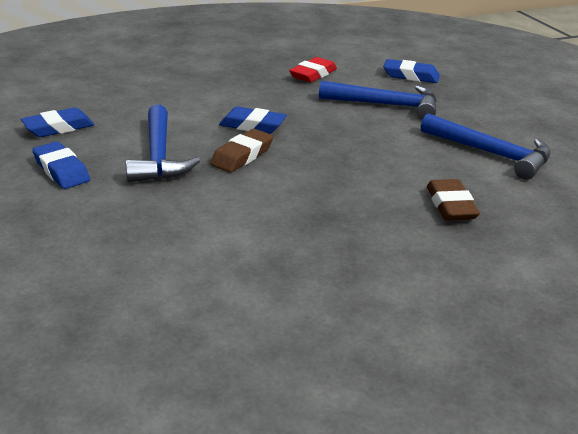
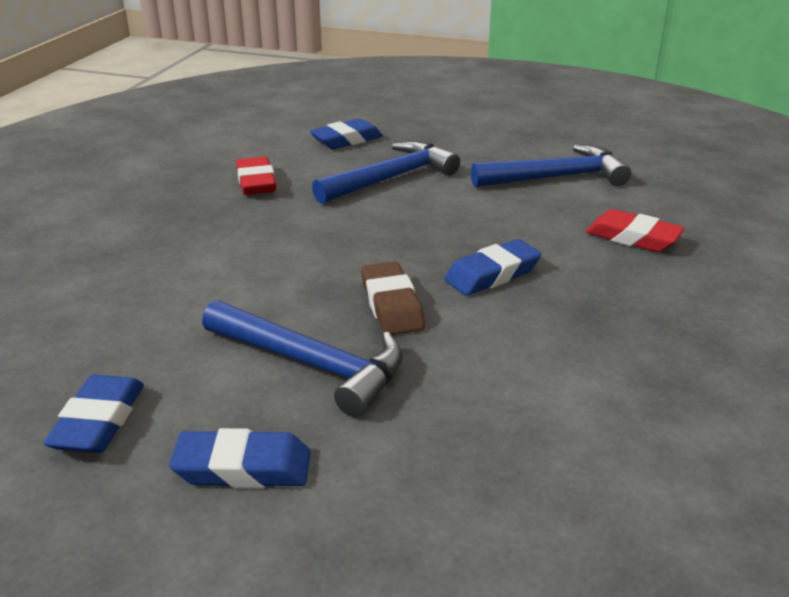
camera: 50 degrees left, 0 degrees up
(252, 126) = (325, 268): blue eraser -> blue eraser (492, 274)
(450, 205) = (633, 238): brown eraser -> red eraser

